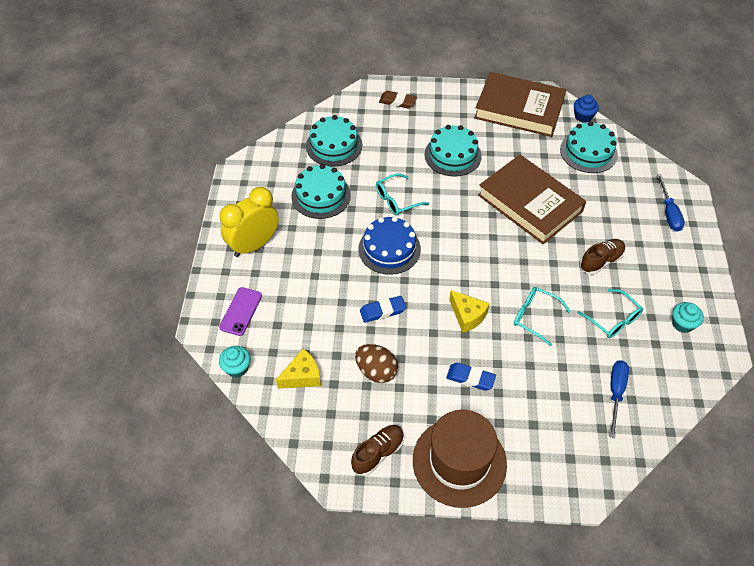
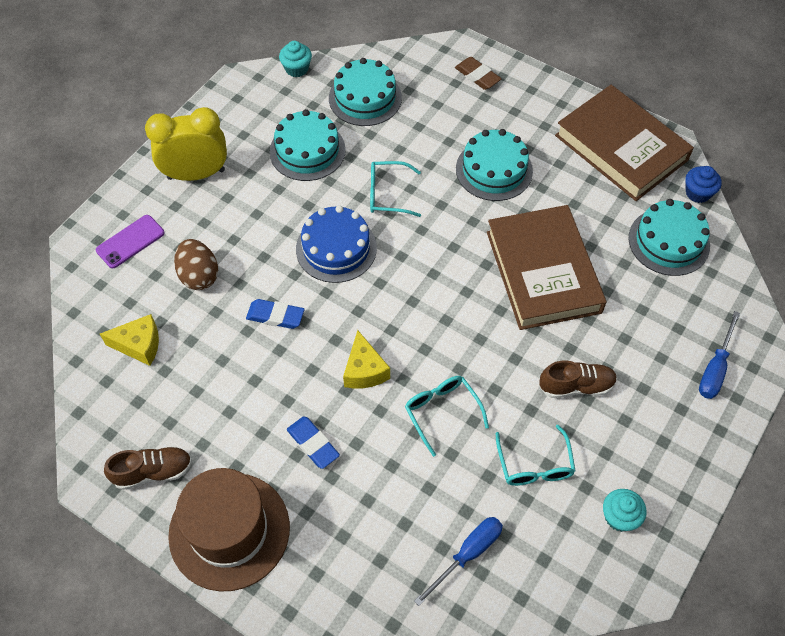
camera: 30 degrees right, 5 degrees up
(237, 368) = (82, 301): turquoise cupcake -> turquoise cupcake (296, 69)
(376, 371) = (218, 381): brown egg -> brown egg (199, 275)

